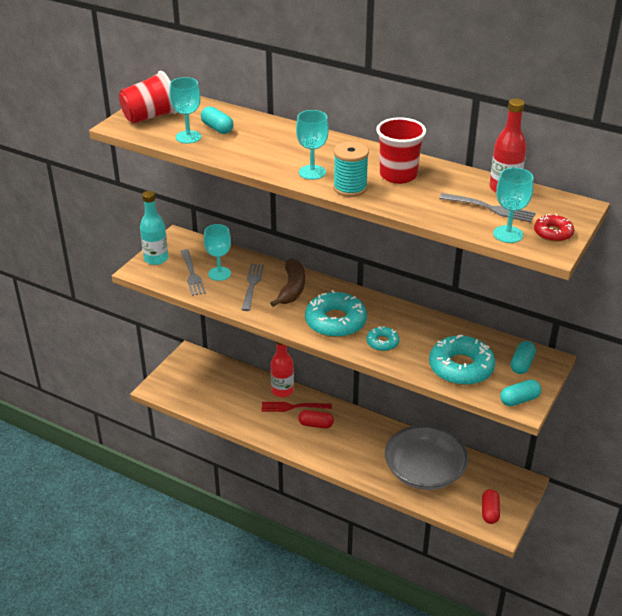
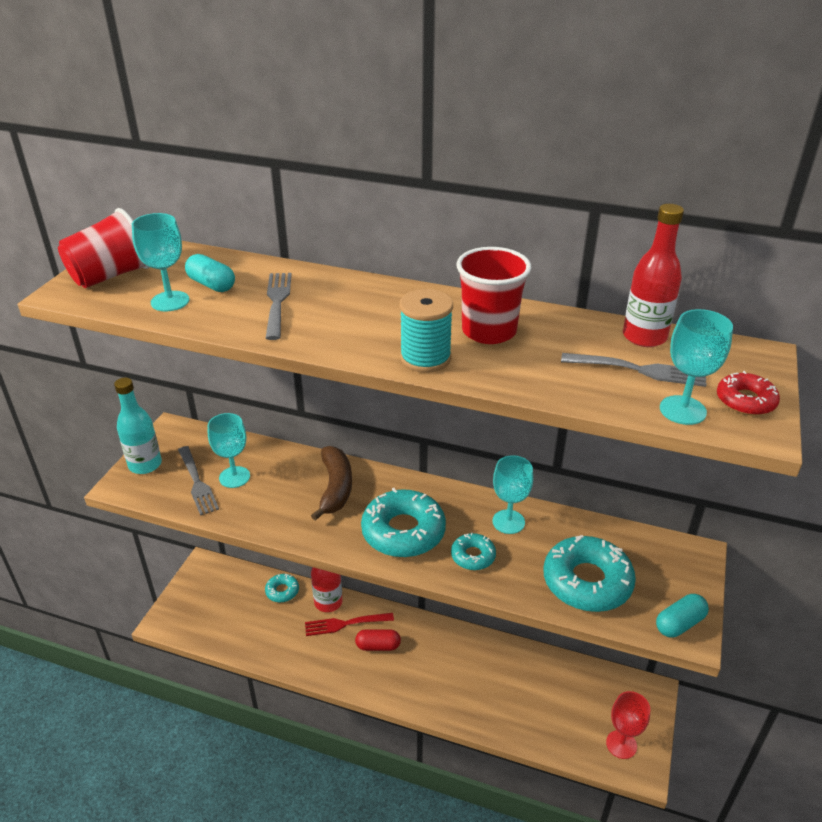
camera: 10 degrees left, 0 degrees up
(248, 379) = (282, 591): none -> turquoise donut
(252, 285) = (281, 489): grey fork -> grey fork (277, 302)
(312, 172) = (363, 339): turquoise goblet -> turquoise goblet (508, 522)
(424, 471) = (526, 695): grey bowl -> none
(489, 512) = (621, 744): red capsule -> red goblet
(522, 364) = (664, 565): turquoise capsule -> none

